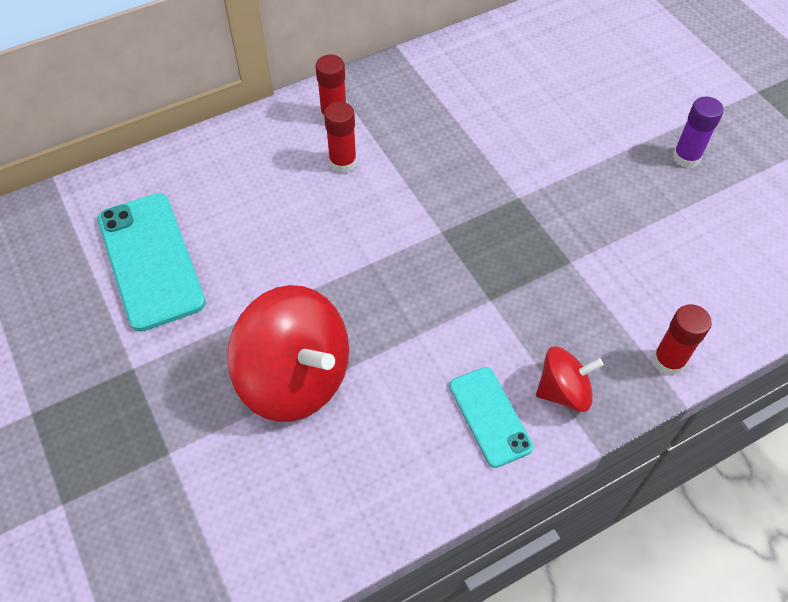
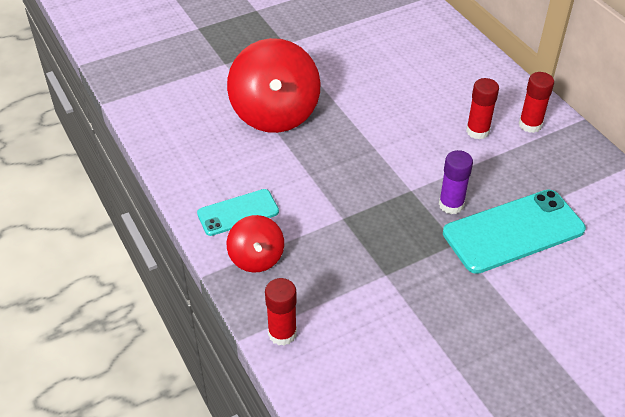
camera: 90 degrees right, 10 degrees down
(150, 260) = (369, 42): turquoise phone -> turquoise phone (513, 231)
(295, 378) = (275, 113): red spinning top -> red spinning top turned 45 degrees counterclockwise
(686, 157) = (534, 387): purple glue stick -> purple glue stick (451, 205)

